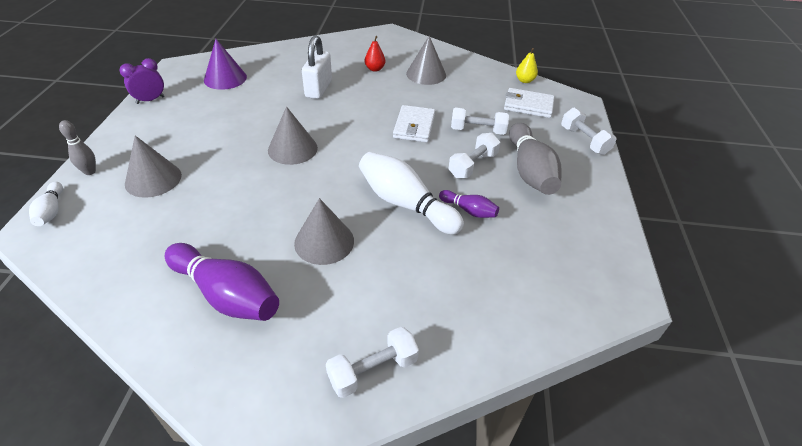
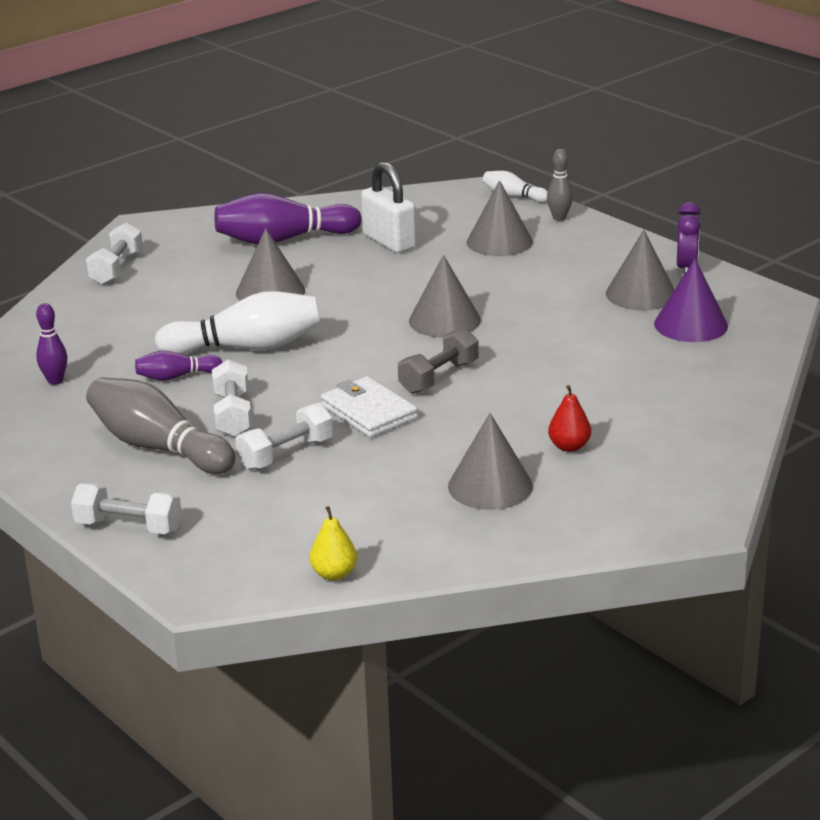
camera: 135 degrees right, 15 degrees down
(198, 102) = (641, 294): none -> grey cone
(318, 89) = (567, 380): white padlock -> white padlock (389, 242)
(358, 122) = (439, 377): none -> grey dumbbell
(528, 105) = (270, 531): white wallet -> none
(541, 261) = (55, 381): none -> purple bowling pin

